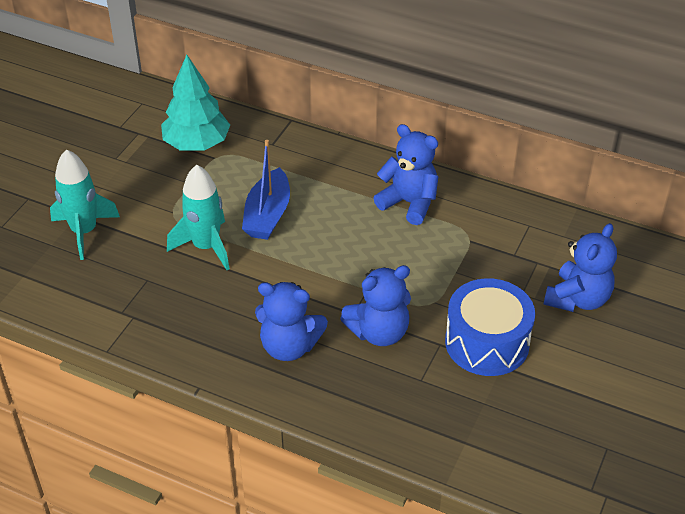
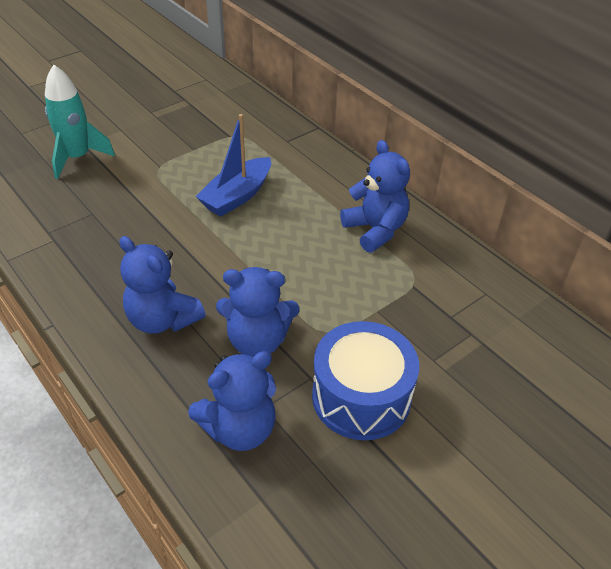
camera: 25 degrees right, 0 degrees up
(196, 144) = (223, 121): turquoise tree -> none
(206, 246) = (163, 204): turquoise rocket -> none
(577, 299) = (494, 390): blue teddy bear -> blue teddy bear (239, 428)

